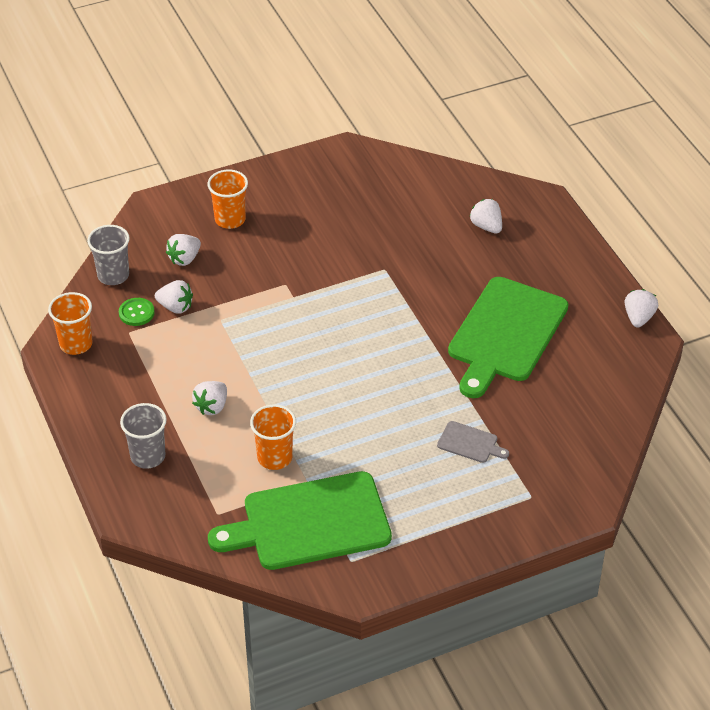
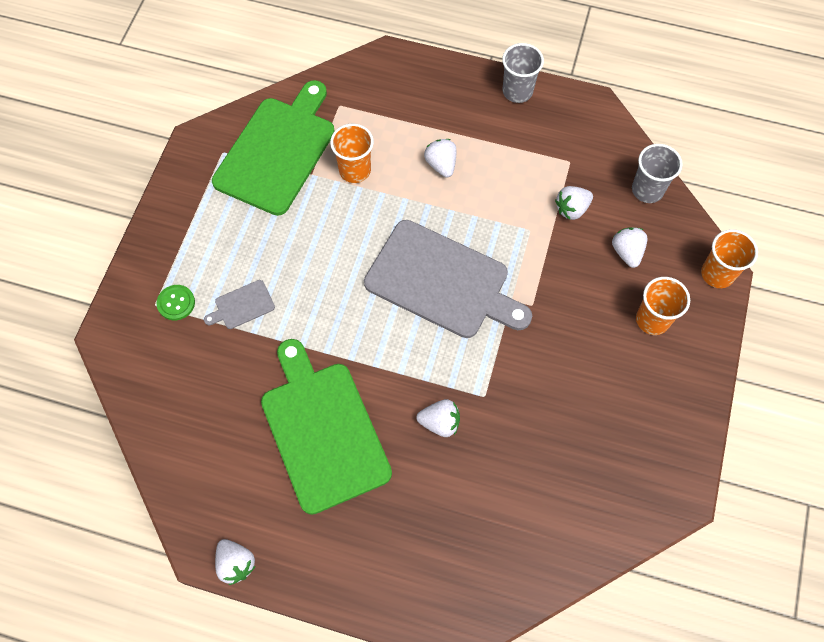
camera: 130 degrees right, 20 degrees up
(76, 344) = (586, 121): orange cup -> orange cup (717, 274)
(136, 313) = (588, 179): green button -> green button (176, 303)
(148, 456) = (430, 98): grey cup -> grey cup (517, 91)
(320, 342) = (442, 282): none -> grey cutting board
(486, 226) = (465, 533): white strawberry -> white strawberry (440, 422)

